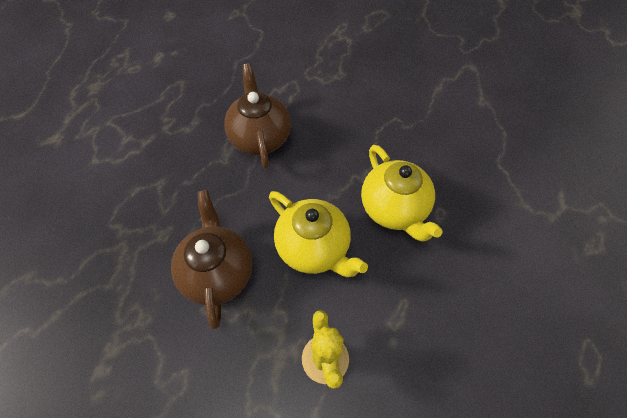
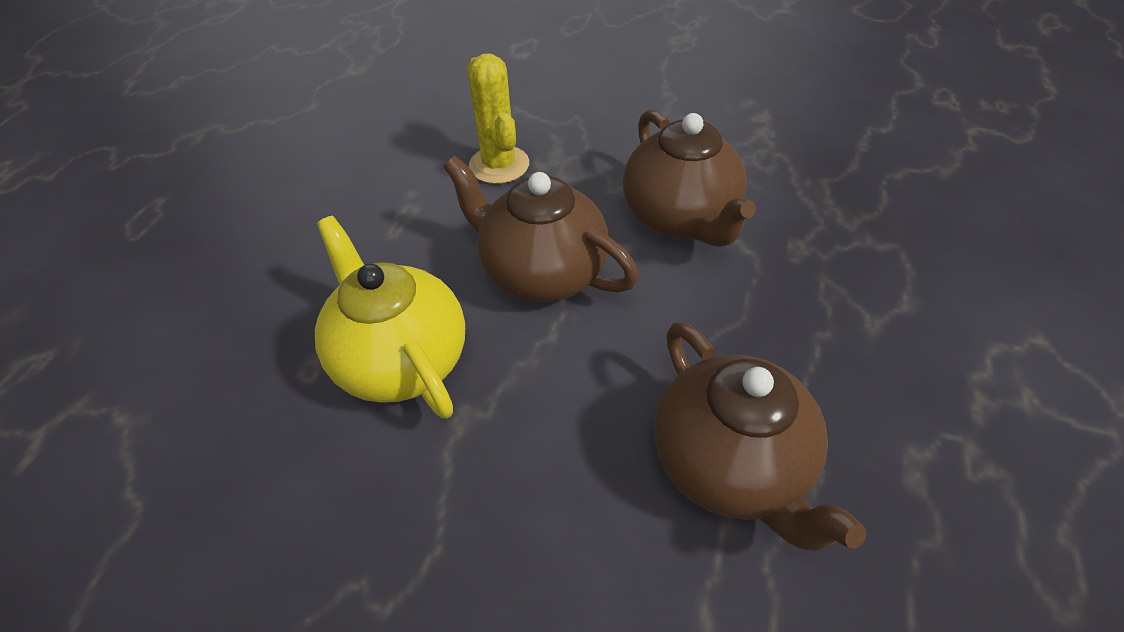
camera: 170 degrees right, 10 degrees down
(314, 248) = (542, 273): yellow teapot -> brown teapot

